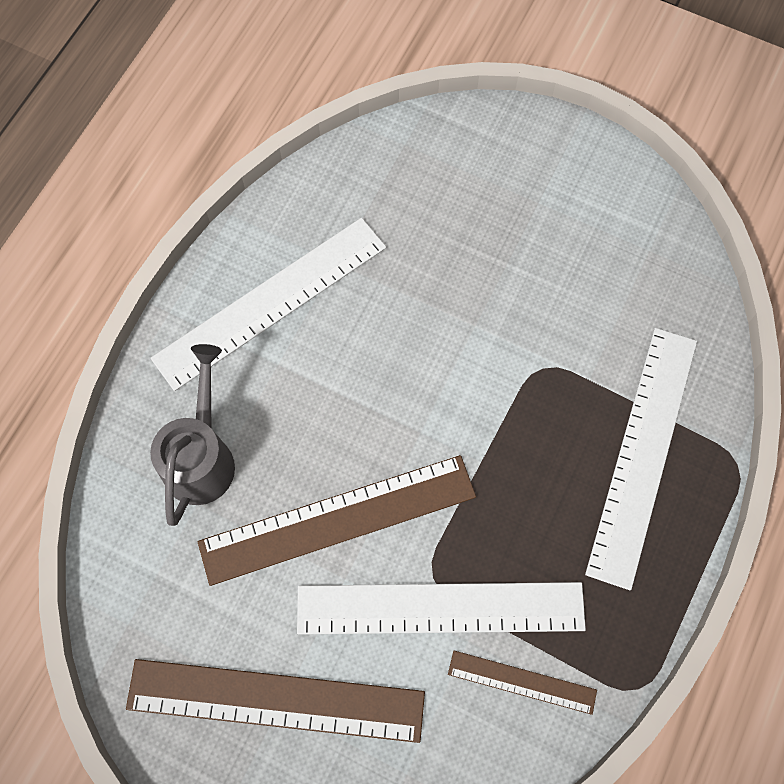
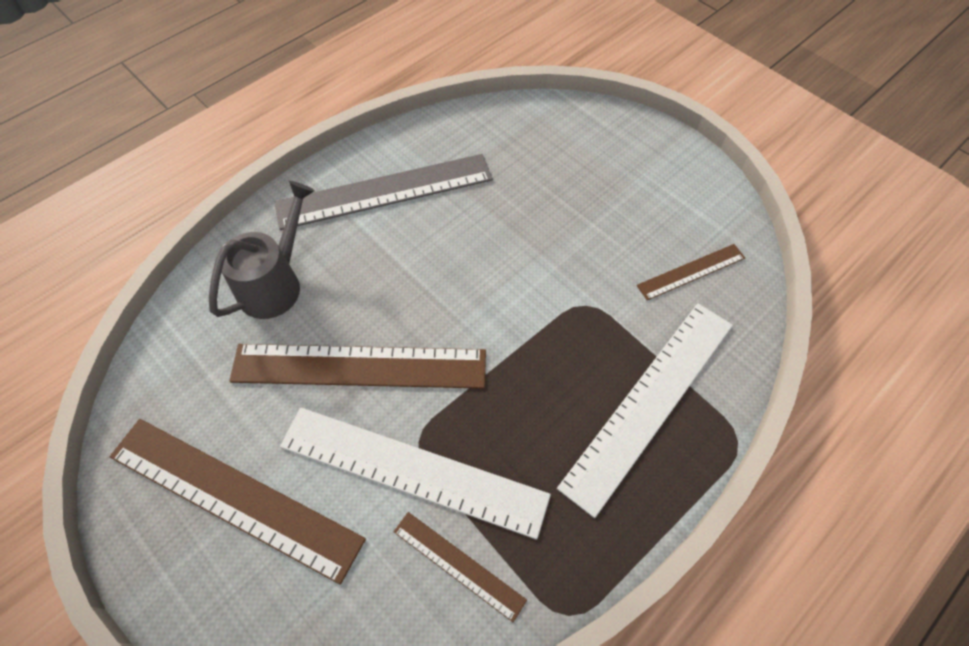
camera: 20 degrees right, 10 degrees down
(271, 302) = (385, 191): white ruler -> grey ruler
(637, 292) = (691, 272): none -> brown ruler

